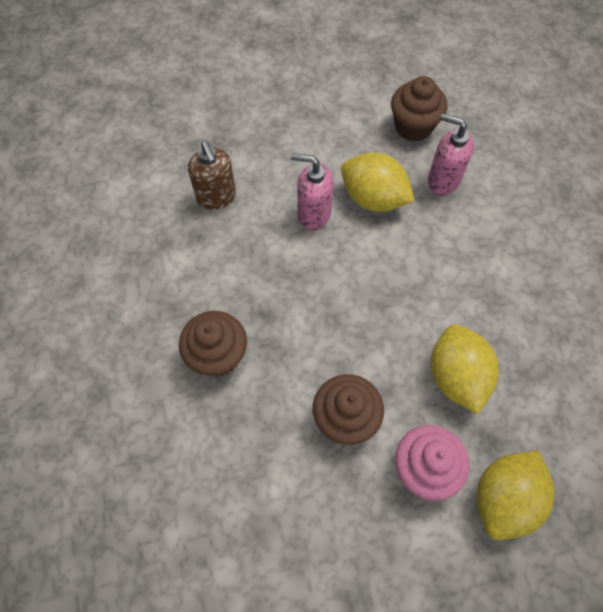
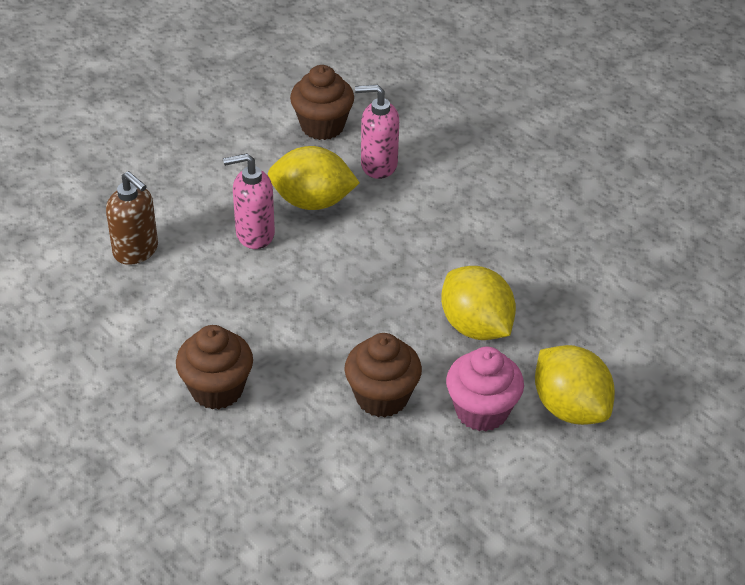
camera: 25 degrees left, 20 degrees down
(504, 498) = (570, 407): yellow lemon -> yellow lemon turned 45 degrees counterclockwise

